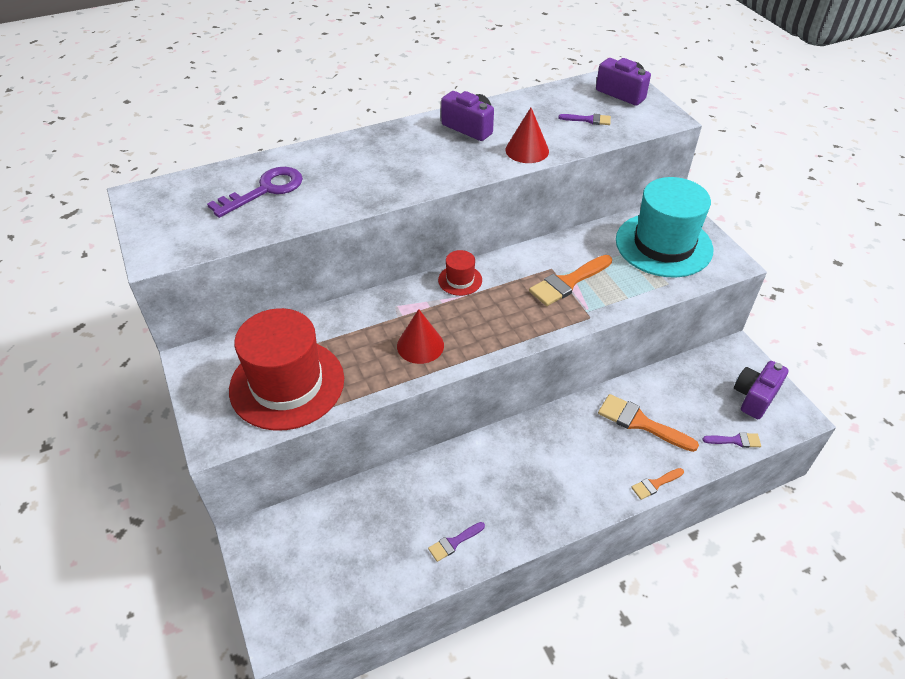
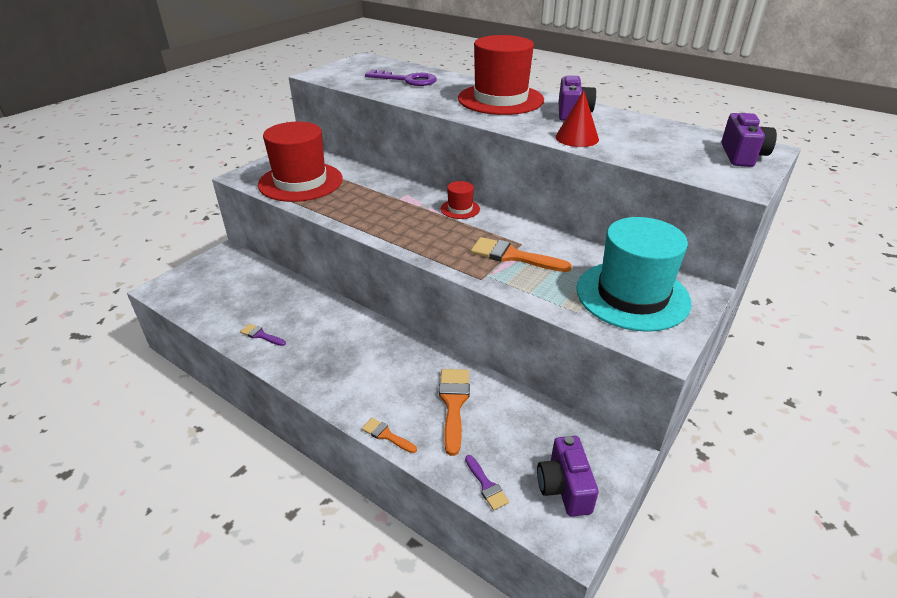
camera: 60 degrees right, 10 degrees down
(393, 152) = (500, 99): none -> red hat
(420, 345) = (375, 214): red cone -> none
(588, 120) = (667, 151): purple brush -> none
(754, 397) = (564, 487): purple camera -> purple camera turned 105 degrees counterclockwise

